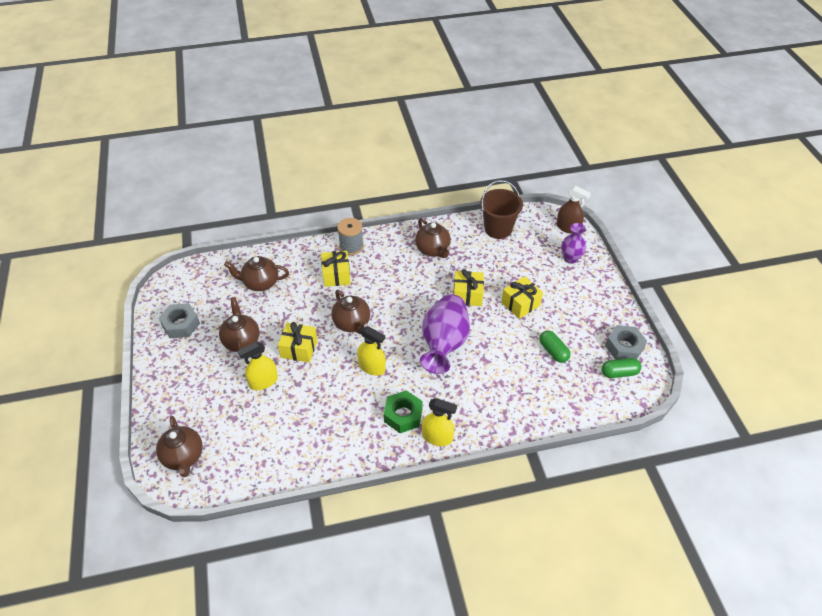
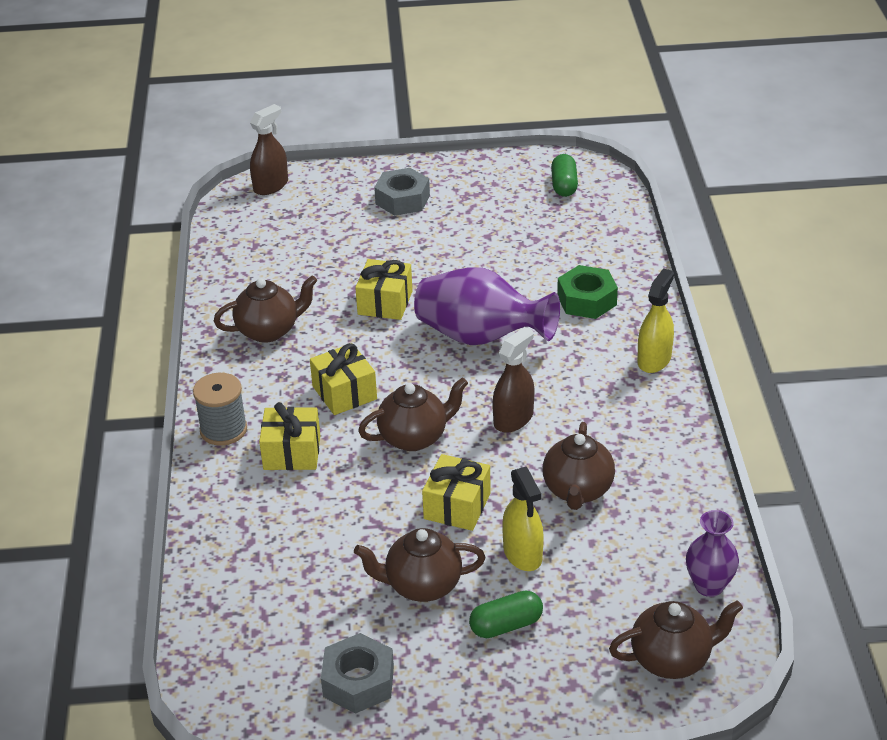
camera: 80 degrees left, 10 degrees down
(260, 283) = (279, 559): brown teapot -> brown teapot (577, 491)
(372, 367) = (513, 419): yellow spray bottle -> brown spray bottle
(403, 415) = (612, 391): green nut -> green nut (587, 300)
(498, 229) = (246, 255): brown bucket -> none
(520, 304) = (418, 252): yellow gift -> yellow gift (344, 393)
(553, 351) = (516, 234): green capsule -> green capsule (506, 625)
(570, 258) = (339, 193): purple vase -> purple vase (709, 585)
(624, 347) = (521, 174): grey nut -> grey nut (402, 199)

